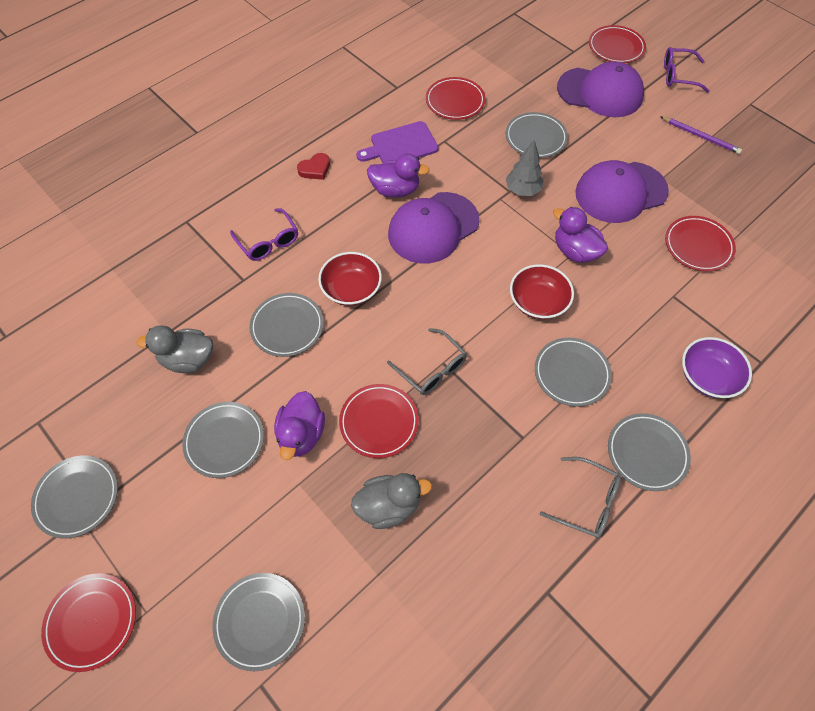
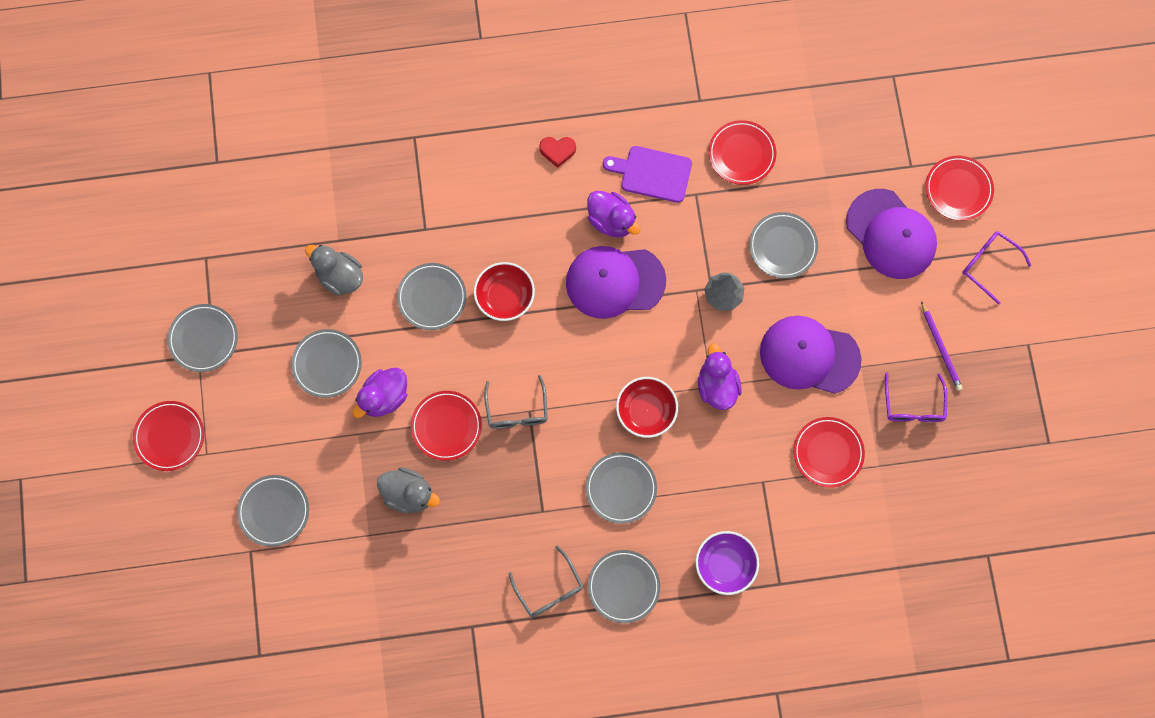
camera: 35 degrees right, 15 degrees up
(268, 242) = (468, 204): purple glasses -> purple glasses (913, 406)

